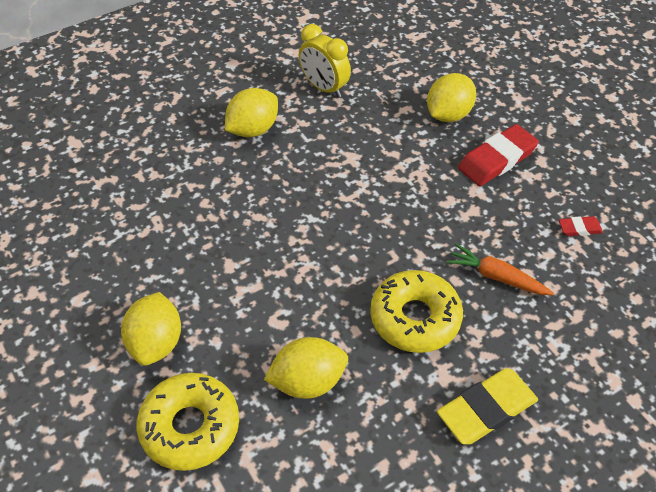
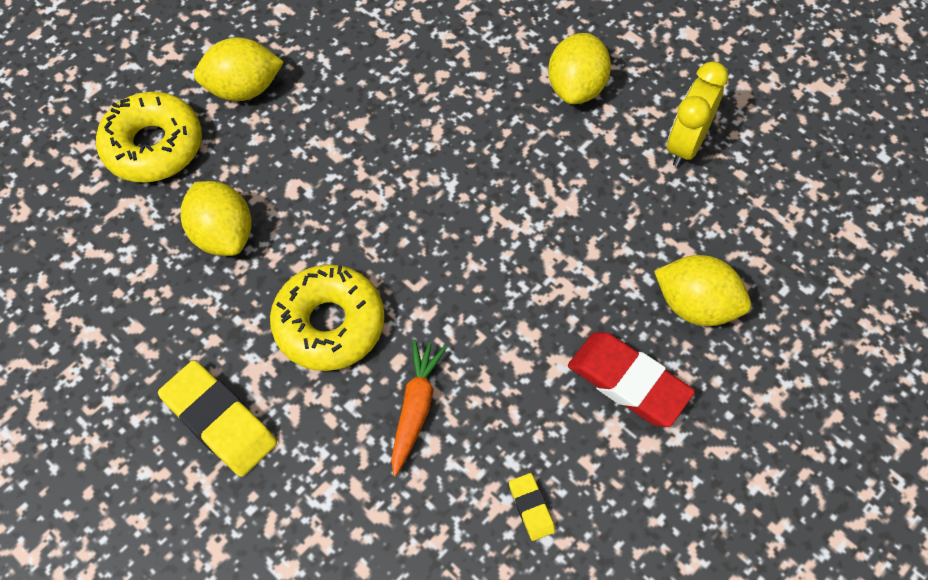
camera: 75 degrees right, 10 degrees up
(253, 129) = (576, 87): yellow lemon -> yellow lemon turned 75 degrees clockwise
(579, 228) = (531, 508): red eraser -> yellow eraser

